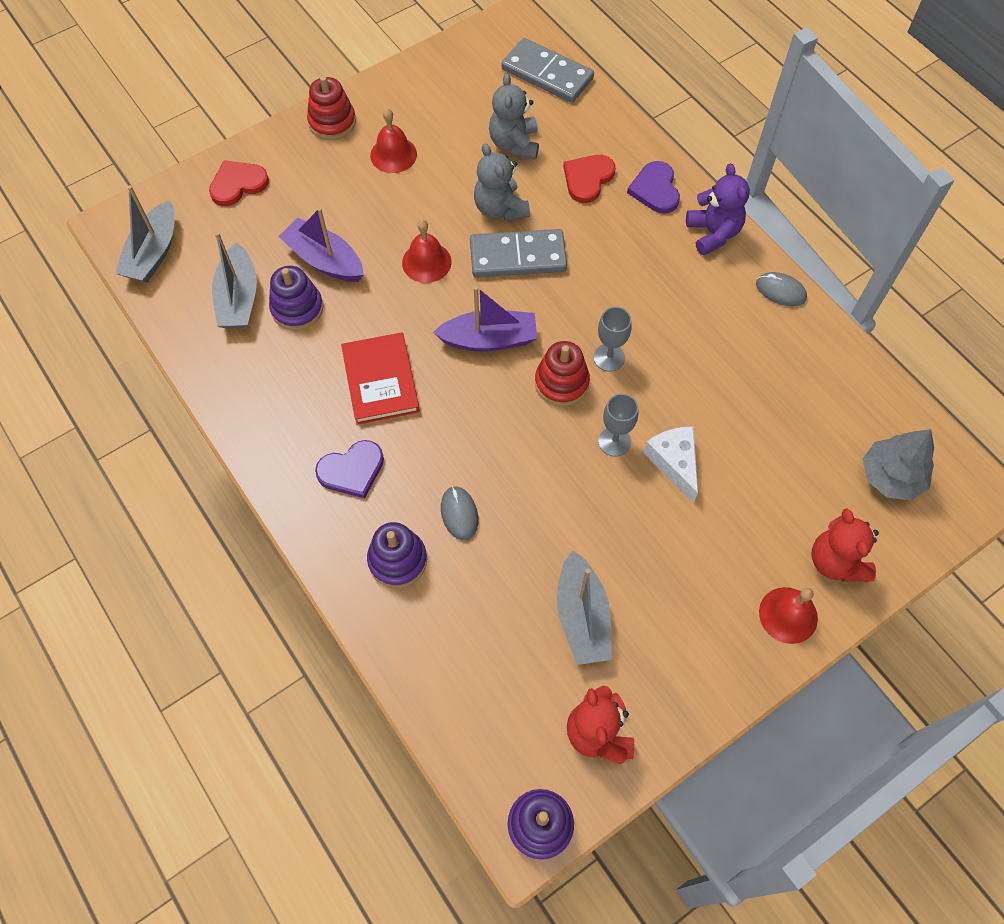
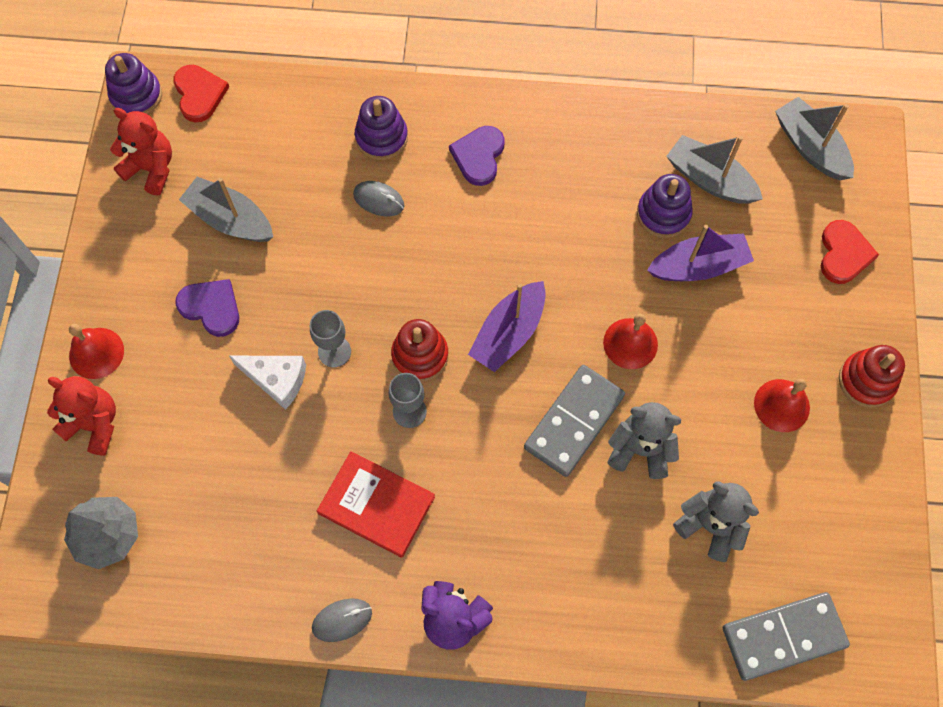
camera: 130 degrees right, 5 degrees up
(380, 380) = (540, 227): red book -> red book (376, 505)
(587, 179) = (612, 558): red heart -> red heart (199, 94)
(655, 189) = (548, 611): purple heart -> purple heart (211, 307)

